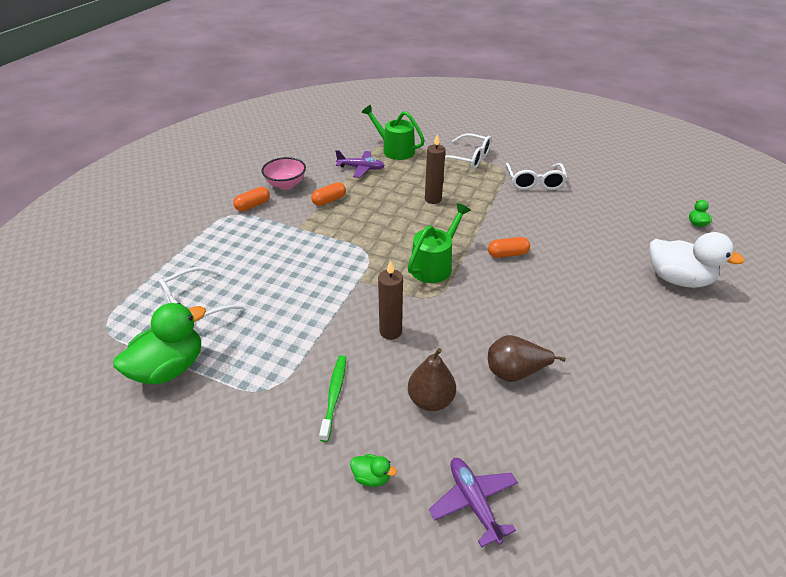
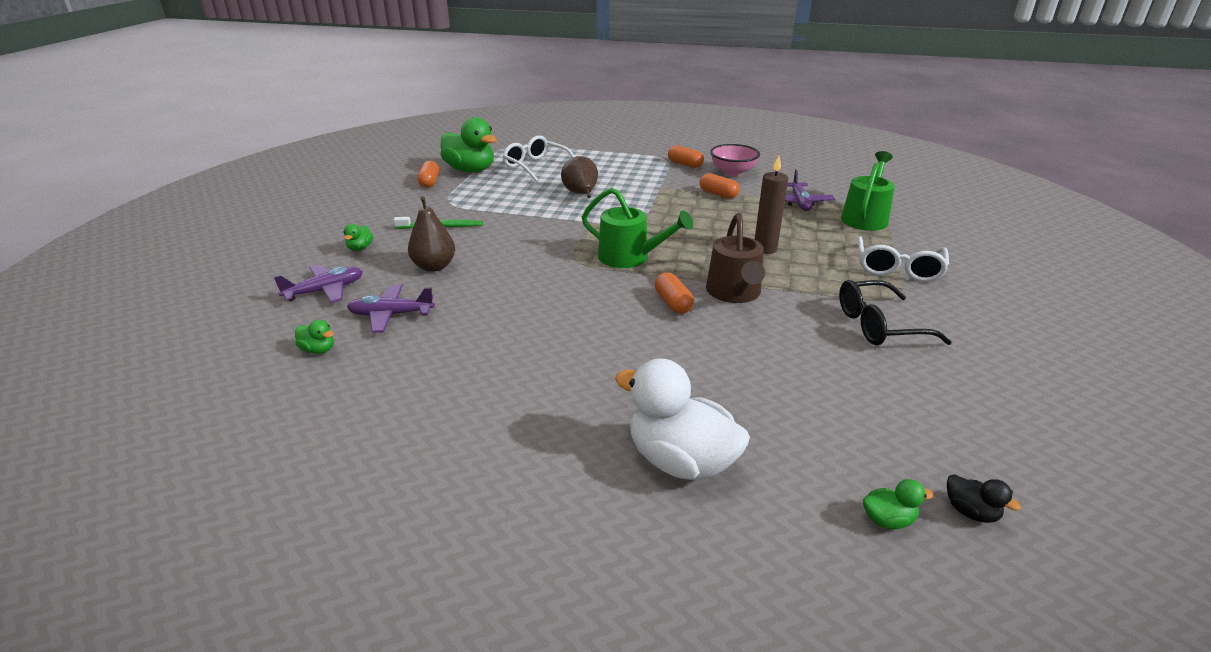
camera: 80 degrees right, 10 degrees down
(189, 411) = (429, 182): none -> orange capsule
(390, 331) = (519, 242): brown candle -> none
(495, 225) = (734, 293): none -> brown watering can
(515, 372) = (468, 309): brown pear -> brown pear (581, 194)
(525, 432) = (391, 315): none -> purple plane
(534, 182) = (878, 325): white glasses -> black glasses
(590, 490) = (318, 350): none -> green duck
(677, 279) = (680, 461): white duck -> white duck turned 105 degrees clockwise
(682, 201) = (970, 512): none -> black duck

